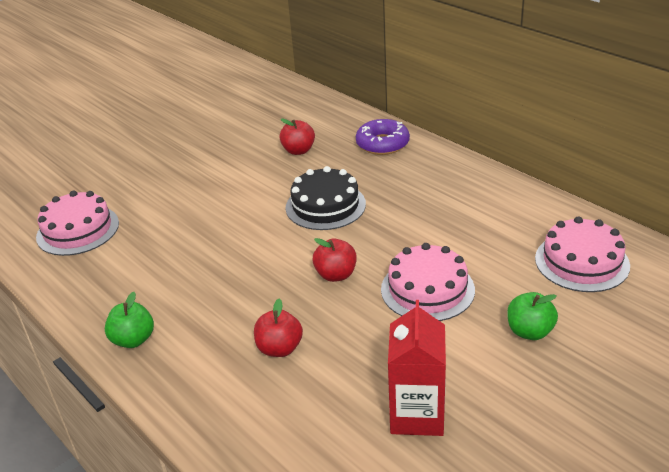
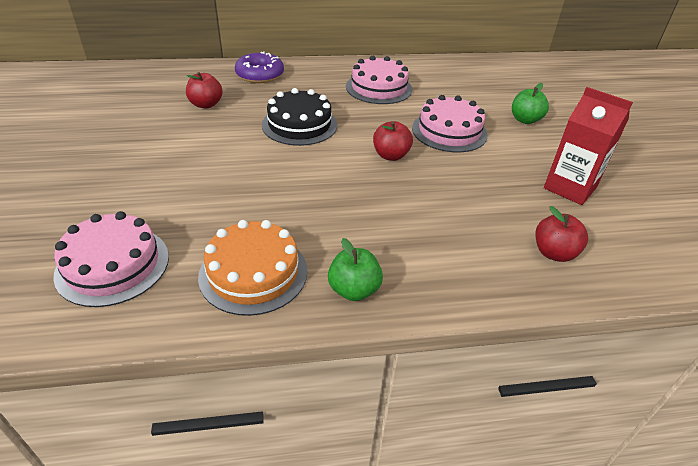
camera: 60 degrees left, 5 degrees up
(115, 286) = (253, 273): none -> orange cake
(279, 348) = (450, 214): red apple -> red apple (554, 253)
(581, 262) = (479, 79): pink cake -> pink cake (379, 88)

